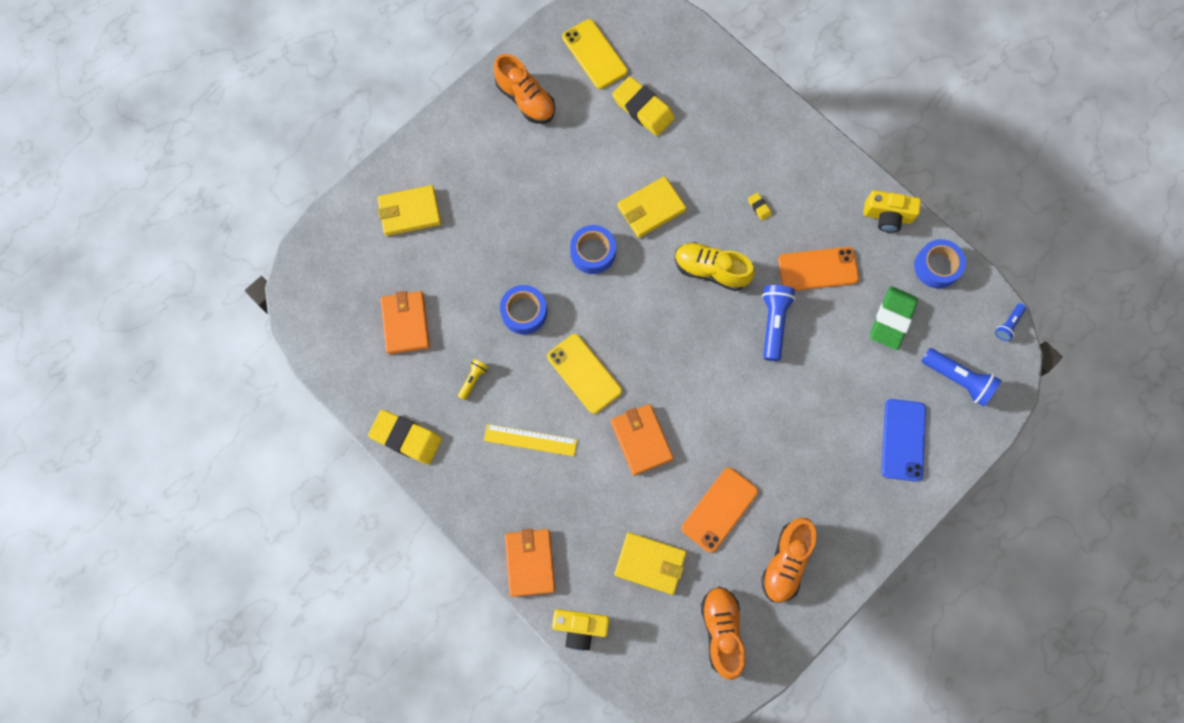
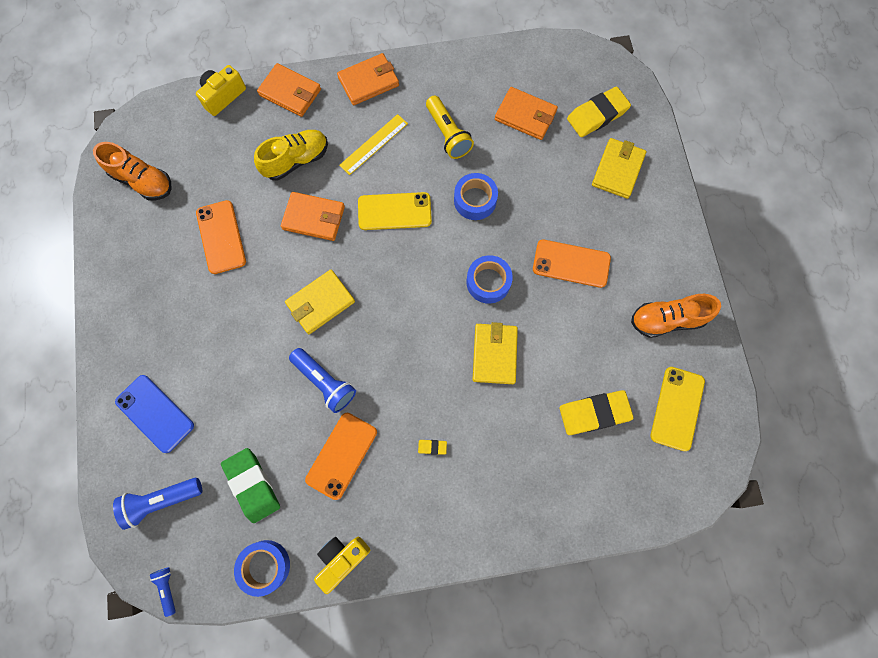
camera: 125 degrees right, 0 degrees up
(406, 438) = (438, 68): yellow eraser -> yellow eraser (597, 115)
(466, 494) = (368, 81): none -> orange wallet
(473, 380) = (448, 134): yellow flashlight -> yellow flashlight, size x1.81
(528, 198) = (571, 263): none -> orange phone
(594, 54) = (677, 408): yellow phone -> yellow phone turned 75 degrees counterclockwise
(650, 563) = (225, 166): yellow wallet -> yellow wallet (320, 303)
(710, 270) = (406, 364): yellow shoe -> yellow shoe (296, 160)
(785, 562) = (148, 256): orange shoe -> none

